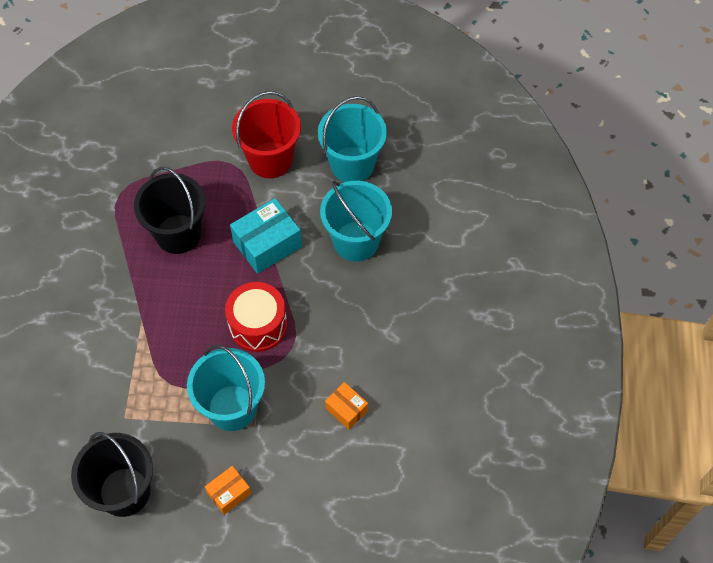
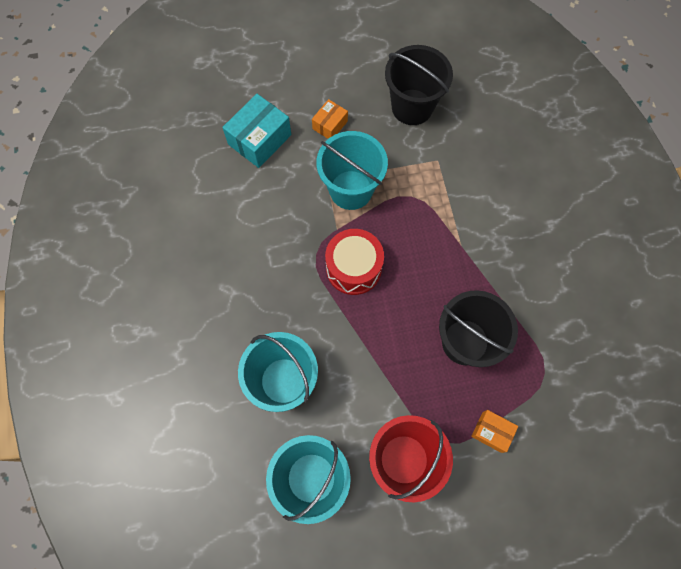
camera: 165 degrees right, 10 degrees up
(267, 244) = (372, 354): turquoise box -> turquoise box (260, 139)
(346, 409) = (252, 212): orange box -> orange box (491, 432)

